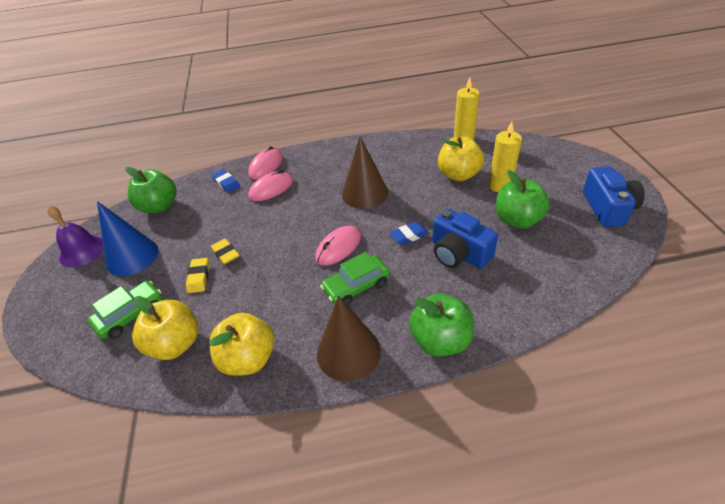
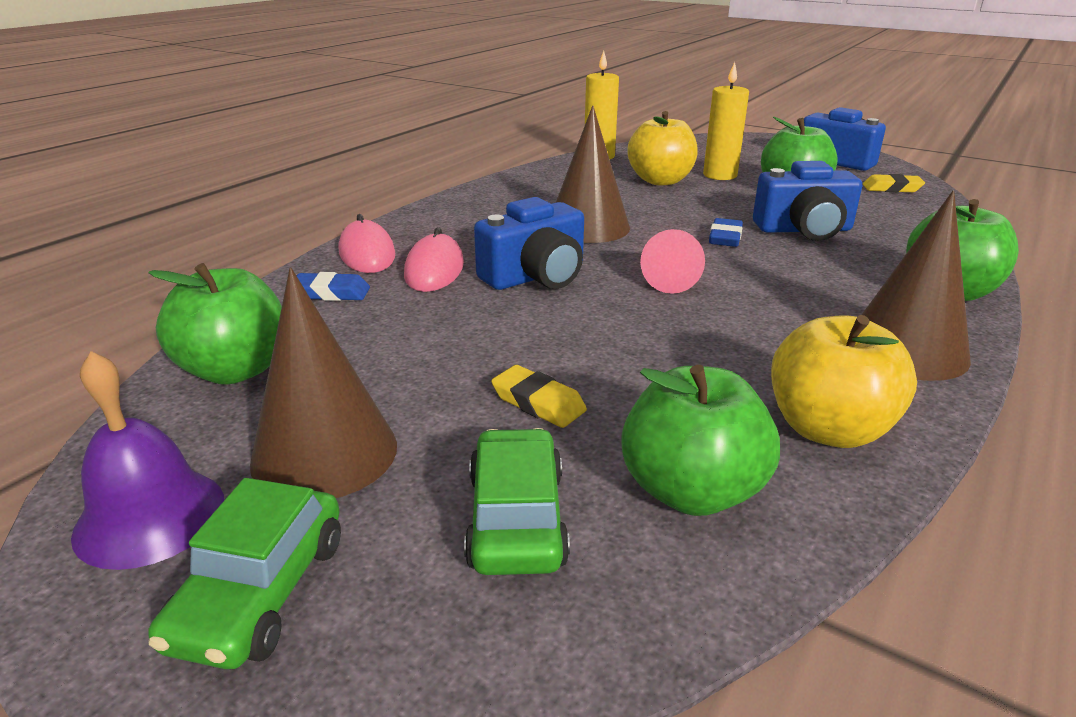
camera: 50 degrees left, 15 degrees down
(132, 256) = (324, 453): blue cone -> brown cone
(175, 344) = (691, 491): yellow apple -> green apple
(225, 253) = (521, 357): yellow eraser -> yellow eraser (891, 188)
(295, 214) = (536, 276): none -> blue camera
(338, 247) = (671, 279): pink mouse -> pink cone
(356, 286) = (775, 298): green car -> green car (260, 592)

